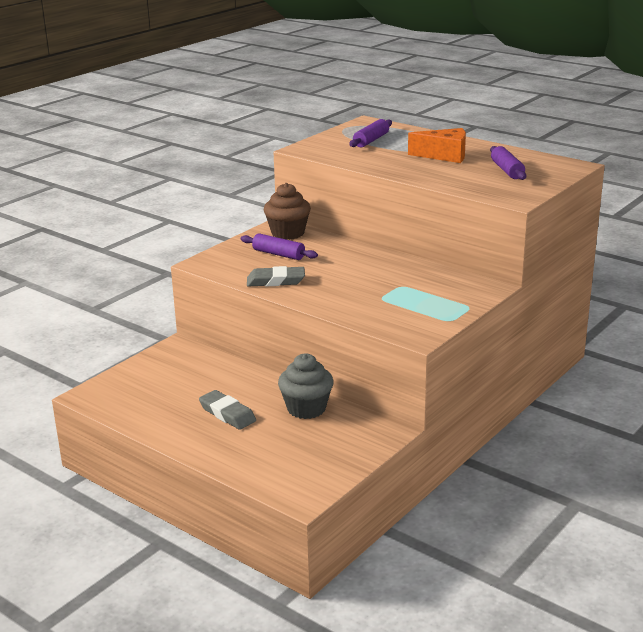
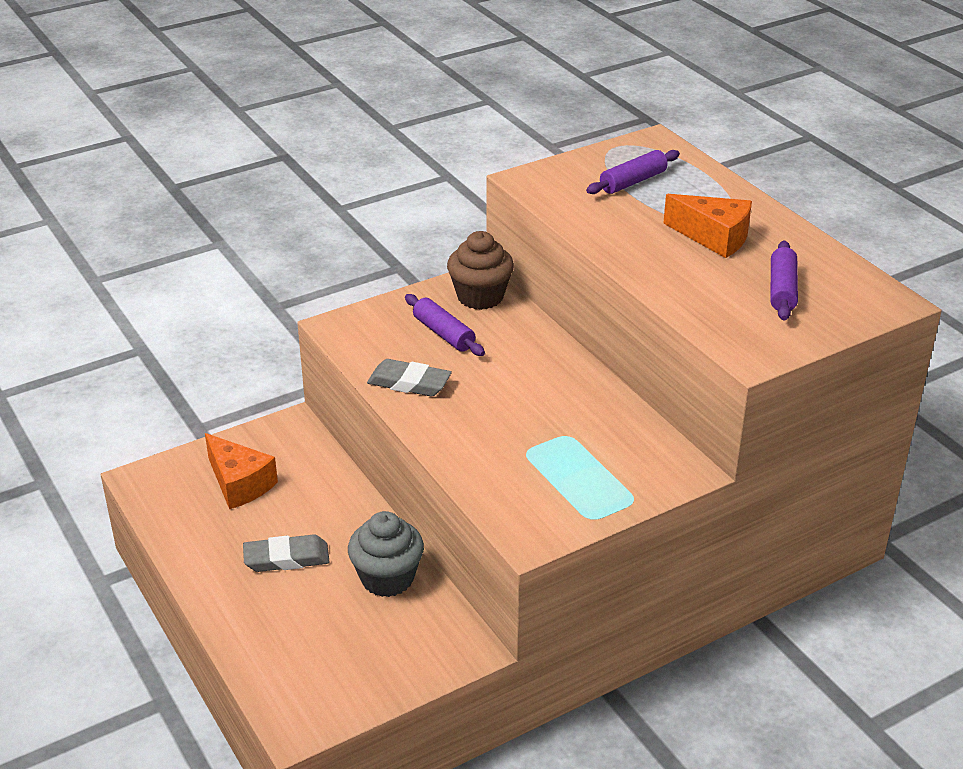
camera: 20 degrees right, 10 degrees up
(163, 383) = (239, 484): none -> orange cheese
(227, 414) = (286, 558): grey eraser -> grey eraser turned 75 degrees counterclockwise

